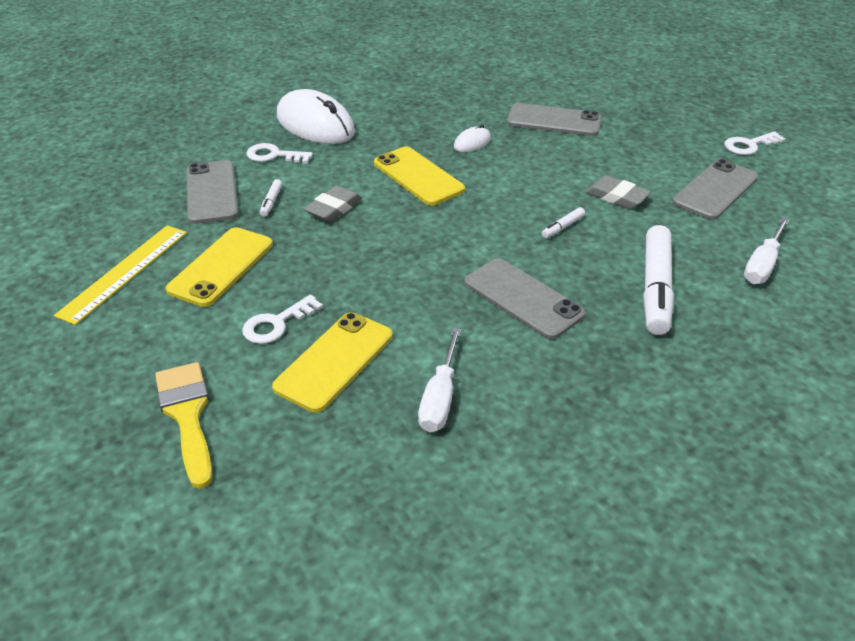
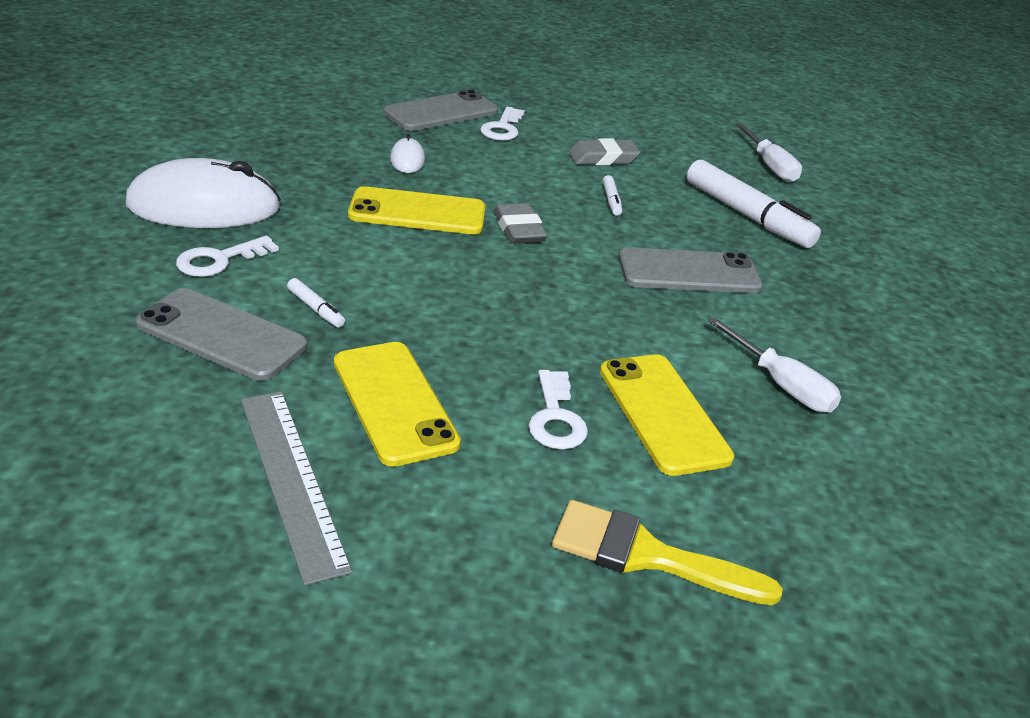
camera: 55 degrees left, 5 degrees down
(124, 272) = (292, 479): yellow ruler -> grey ruler
(333, 208) = (395, 281): grey eraser -> grey eraser (518, 229)
(715, 190) = (653, 124): grey phone -> none
(749, 145) = (614, 80): white key -> white key (502, 128)

